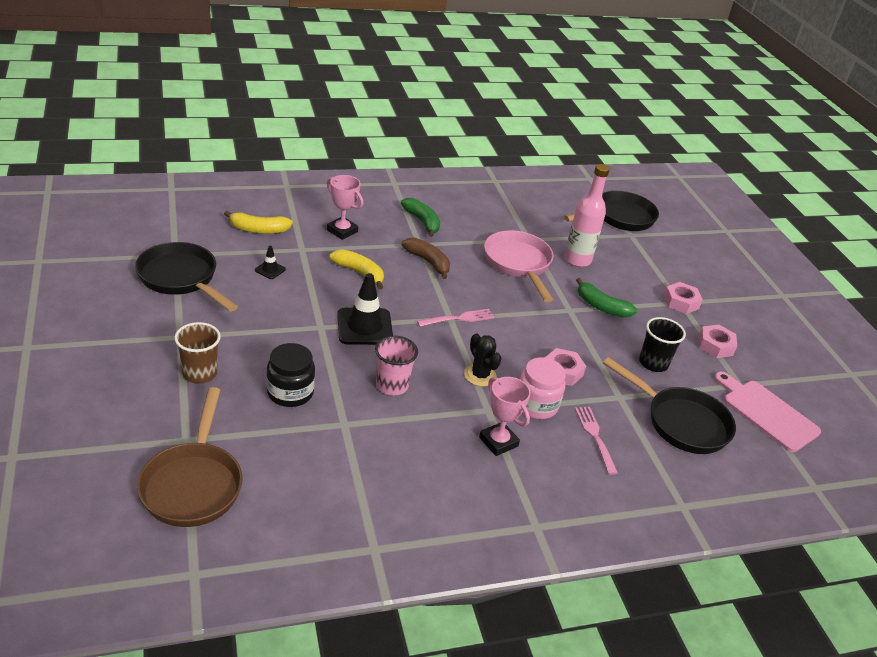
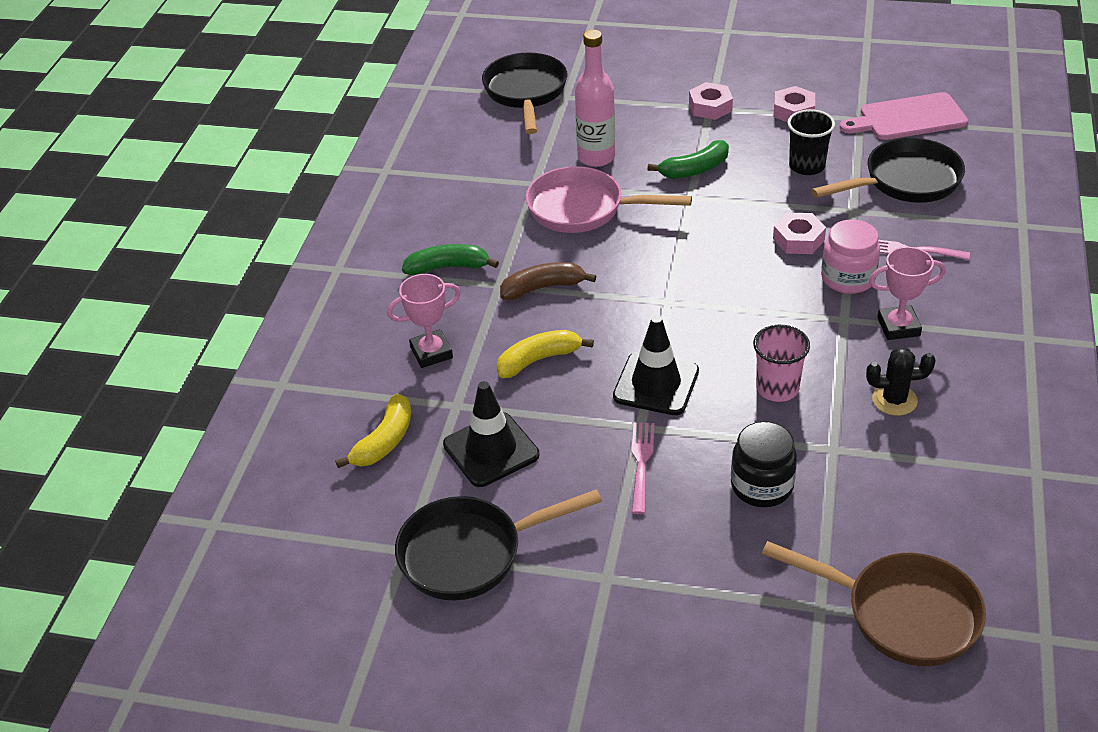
camera: 55 degrees left, 5 degrees up
(200, 373) = (694, 570): brown cup -> none
(270, 270) = (491, 450): black traffic cone -> black traffic cone, size x2.12
(458, 319) = (672, 295): pink fork -> pink fork (641, 464)
(480, 375) = (783, 308): black cactus -> black cactus (894, 400)

